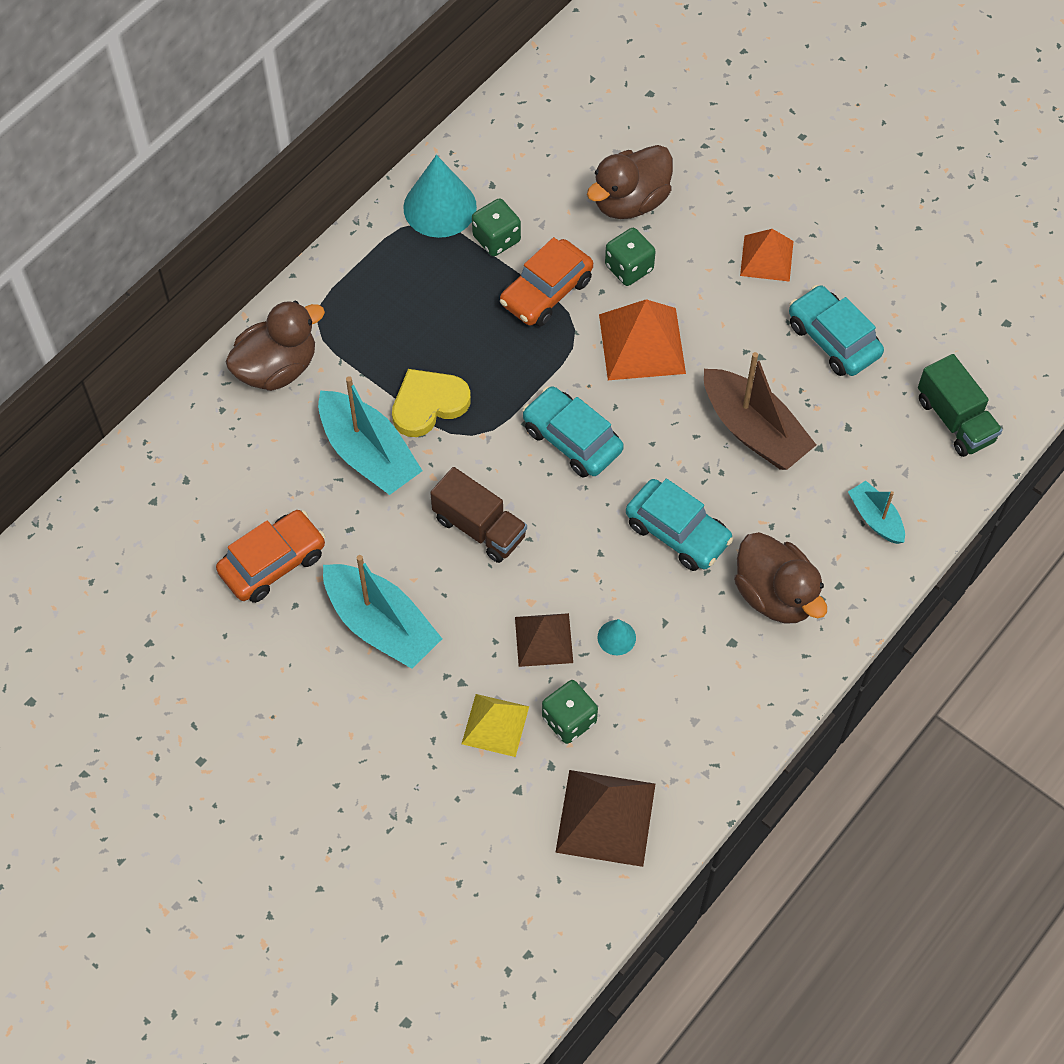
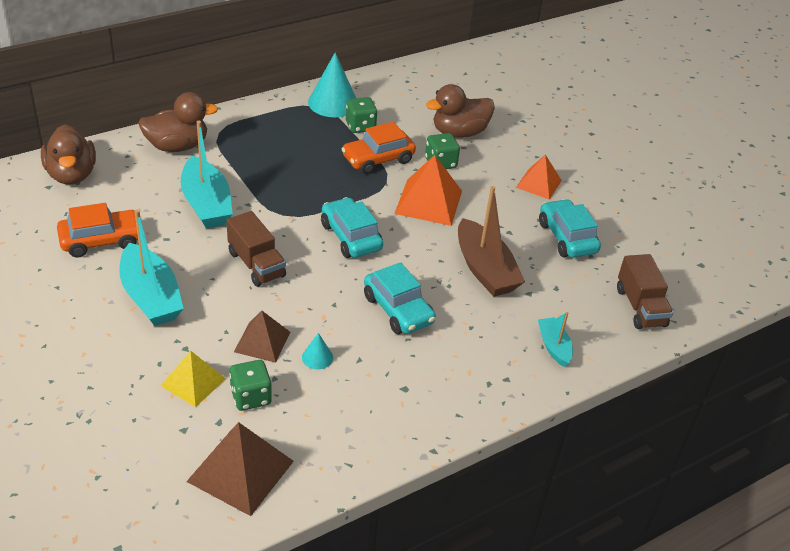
camera: 15 degrees right, 20 degrees down
(428, 404) = (264, 191): yellow heart -> none
(775, 595) = (453, 369): brown duck -> brown duck (72, 175)
(955, 420) = (640, 307): green truck -> brown truck

